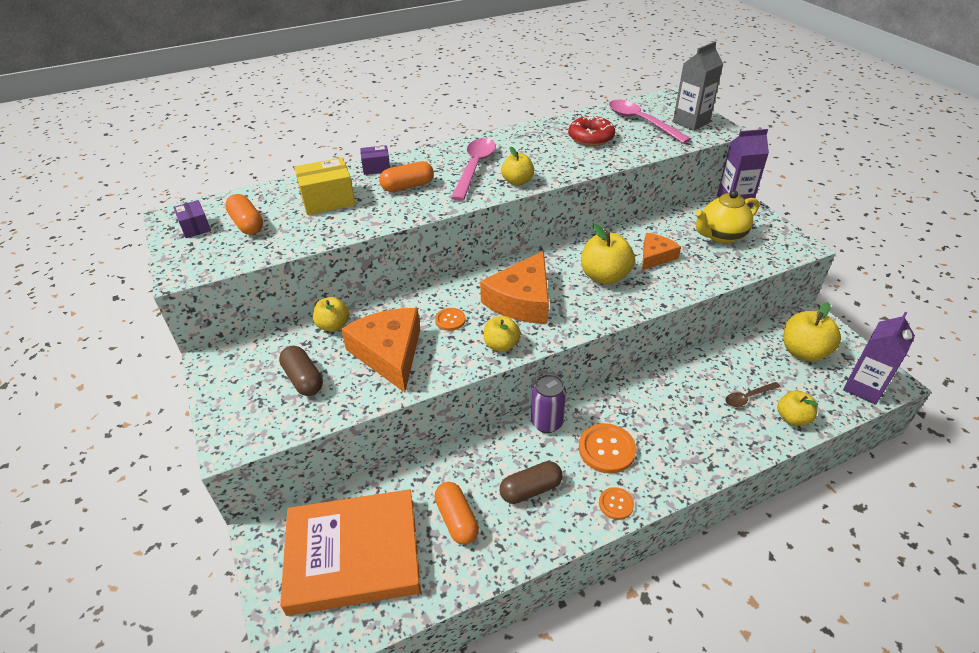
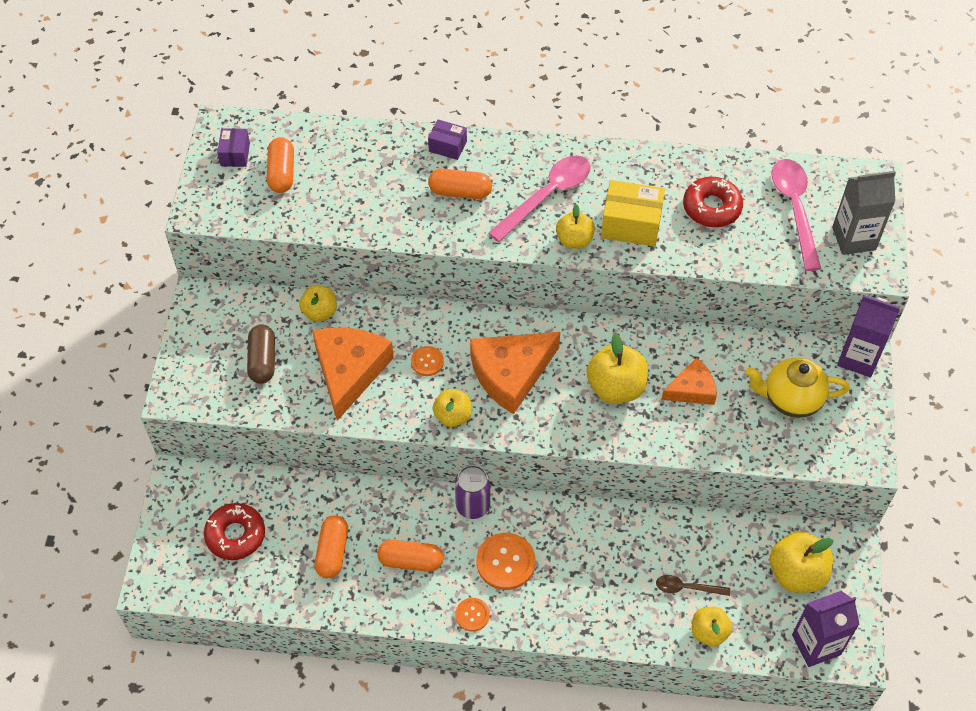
camera: 30 degrees right, 15 degrees up
(328, 200) = (372, 174): yellow box -> yellow box (631, 224)
(353, 555) = (235, 535): orange book -> red donut
(530, 489) = (411, 561): brown capsule -> orange capsule

